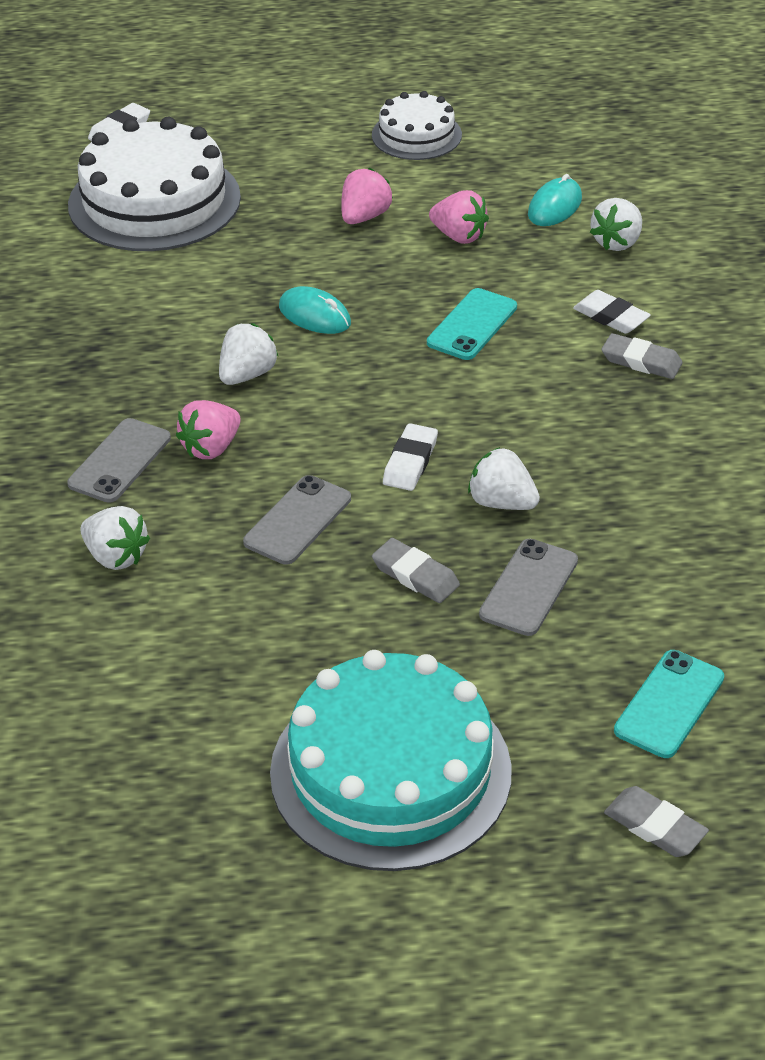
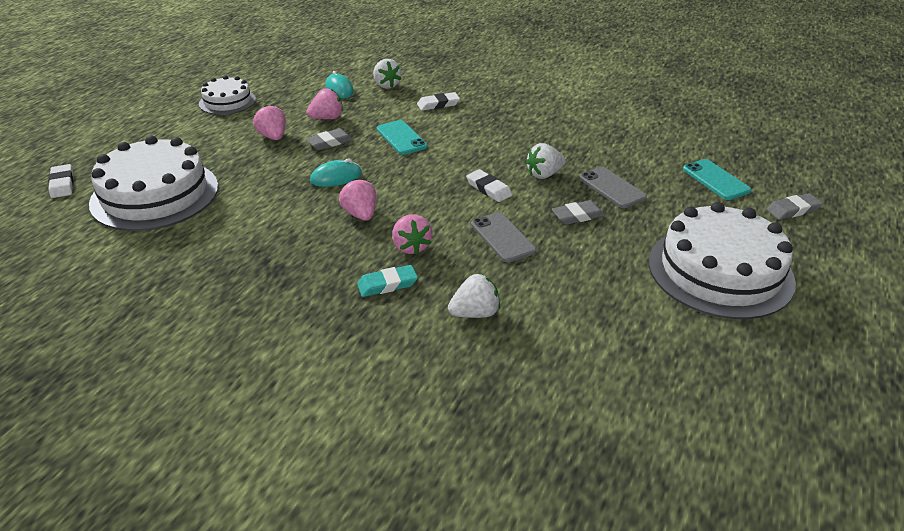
camera: 60 degrees left, 5 degrees down
(119, 461) = (387, 284): grey phone -> turquoise eraser
(247, 375) = (360, 214): white strawberry -> pink strawberry
(390, 771) = (720, 271): turquoise cake -> white cake
(641, 361) = (478, 108): grey eraser -> grey eraser (329, 142)

